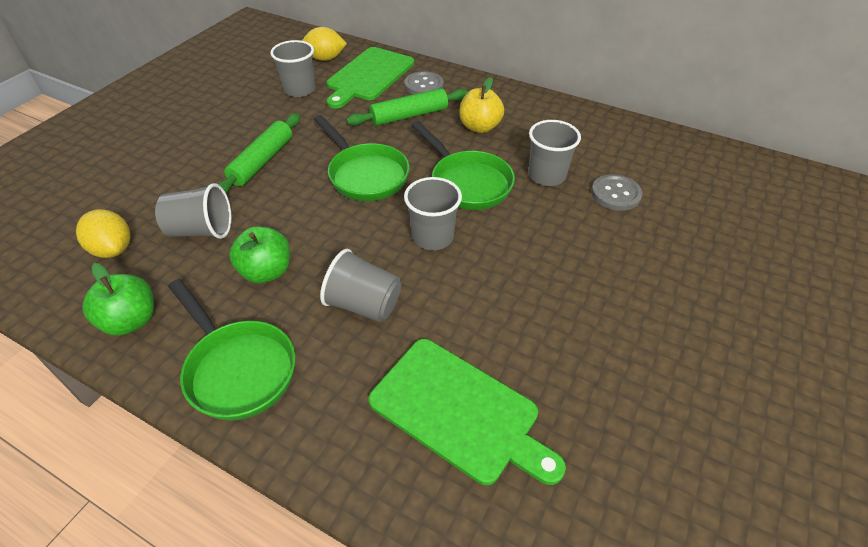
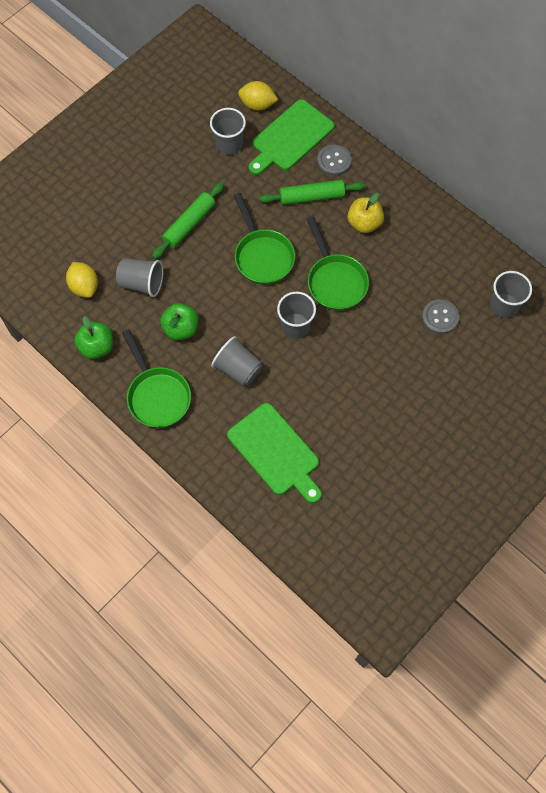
camera: 15 degrees right, 20 degrees up
(546, 175) = (396, 287): grey cup -> grey cup (504, 305)

